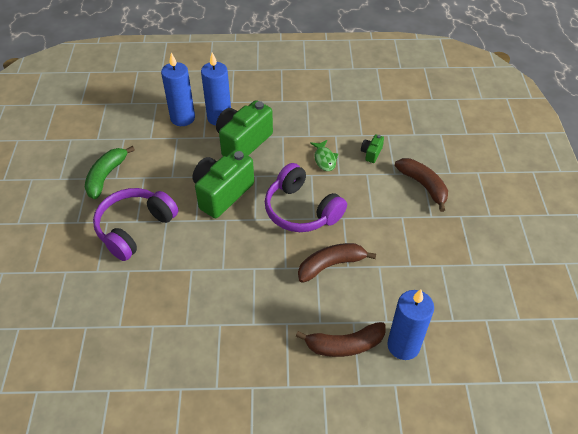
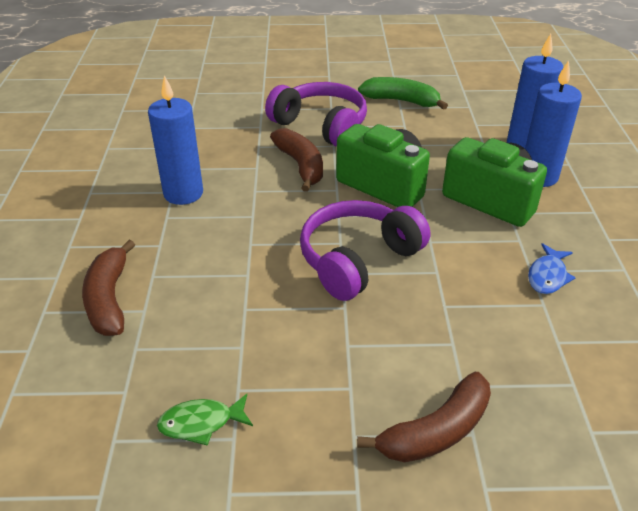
camera: 90 degrees right, 10 degrees down
(313, 130) = (547, 276): none -> blue fish
(324, 159) = (477, 288): green fish -> green fish (201, 423)
(331, 265) = (249, 289): brown banana -> brown banana (301, 165)
(371, 153) = (509, 353): green camera -> none
(403, 345) = (87, 365): blue candle -> blue candle (183, 193)

